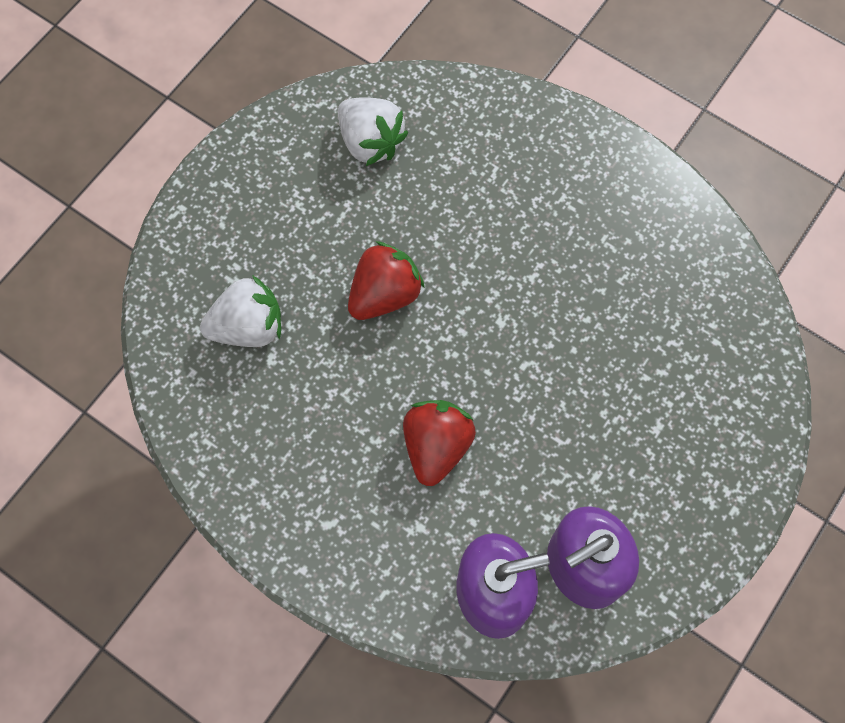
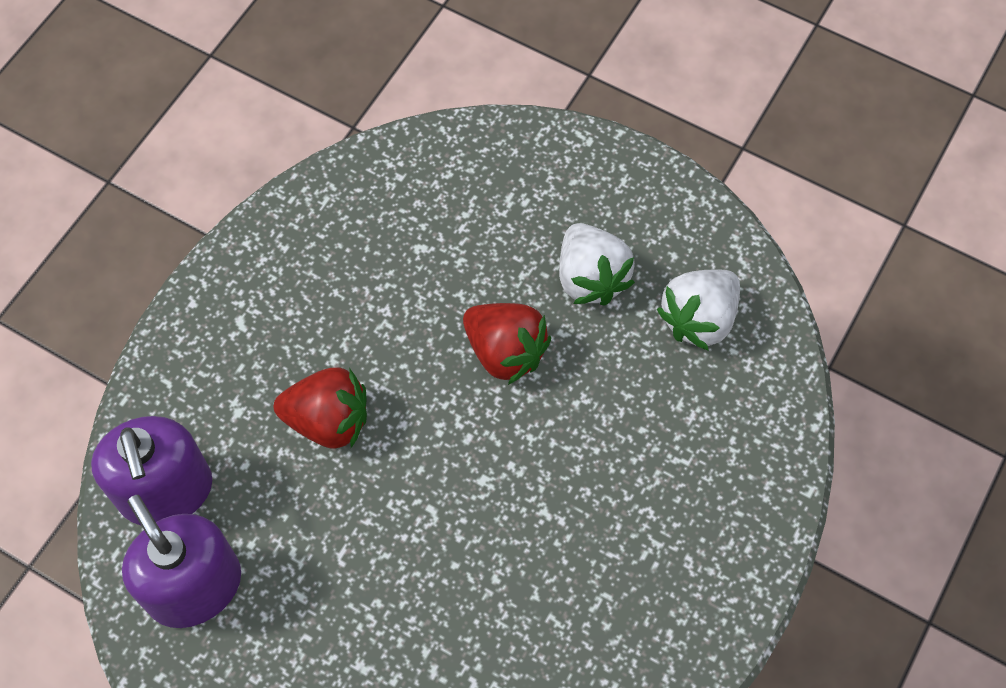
camera: 85 degrees right, 5 degrees down
(248, 327) = (454, 221): white strawberry -> white strawberry (591, 278)

